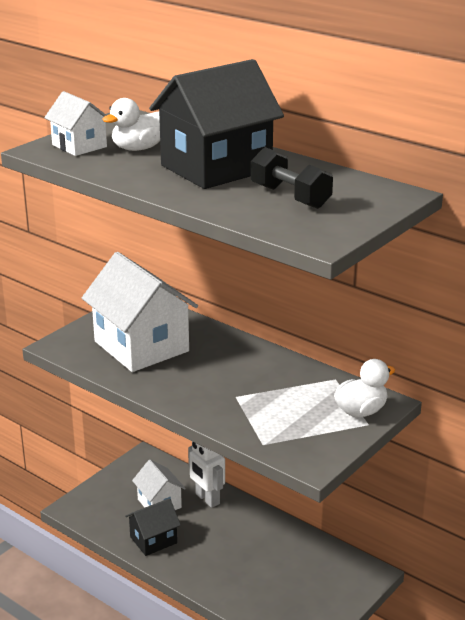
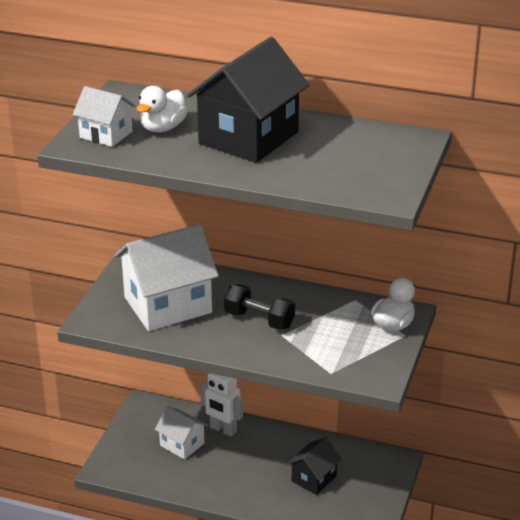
camera: 20 degrees left, 5 degrees up
(141, 346) = (167, 305): white house -> white house turned 60 degrees counterclockwise
(153, 540) = (195, 479): black house -> black house (314, 479)
(290, 197) = (334, 157): black dumbbell -> black dumbbell (259, 320)

